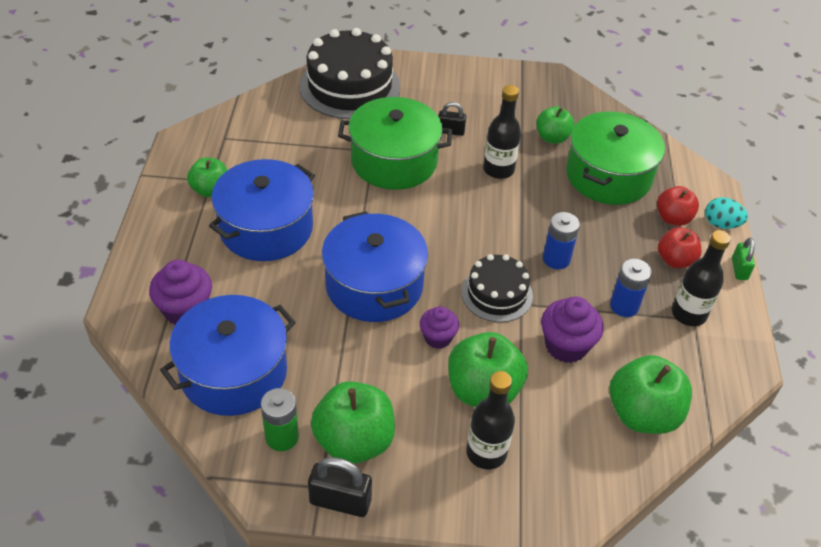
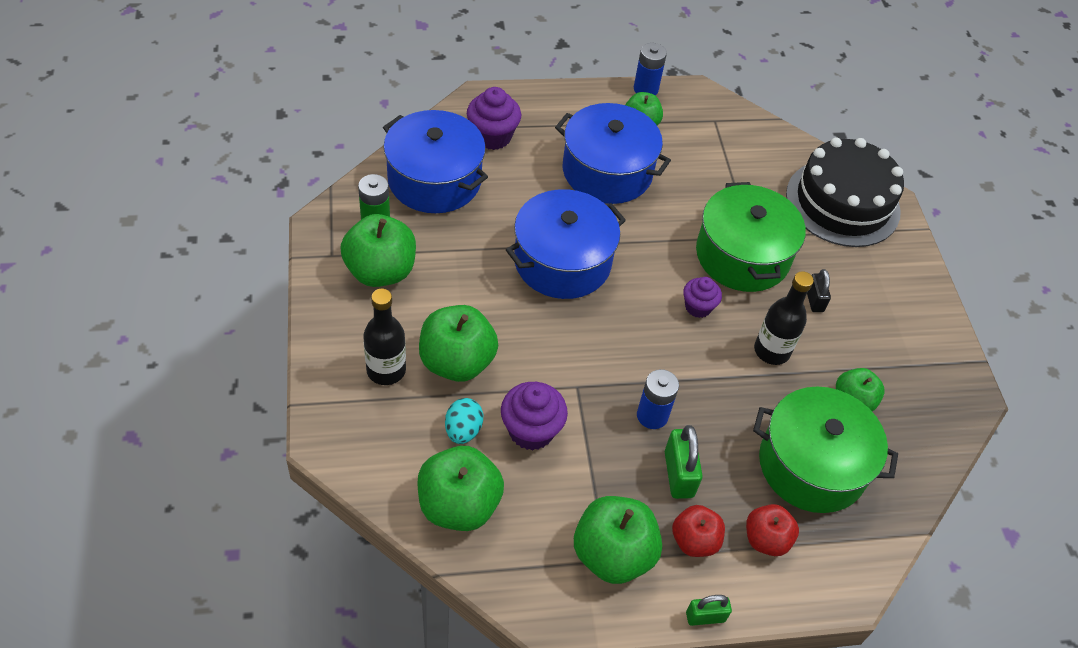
camera: 75 degrees right, 5 degrees up
(340, 501) = (319, 270): black padlock -> none
(438, 338) = (511, 319): purple cupcake -> purple cupcake (698, 307)
(497, 294) = (583, 364): black cake -> none
(614, 255) = (678, 474): none -> green padlock
(624, 306) = (604, 485): blue battery -> blue battery (645, 89)
(688, 314) = (612, 554): black bottle -> green apple
(721, 224) = (778, 598): turquoise egg -> turquoise egg (463, 430)

